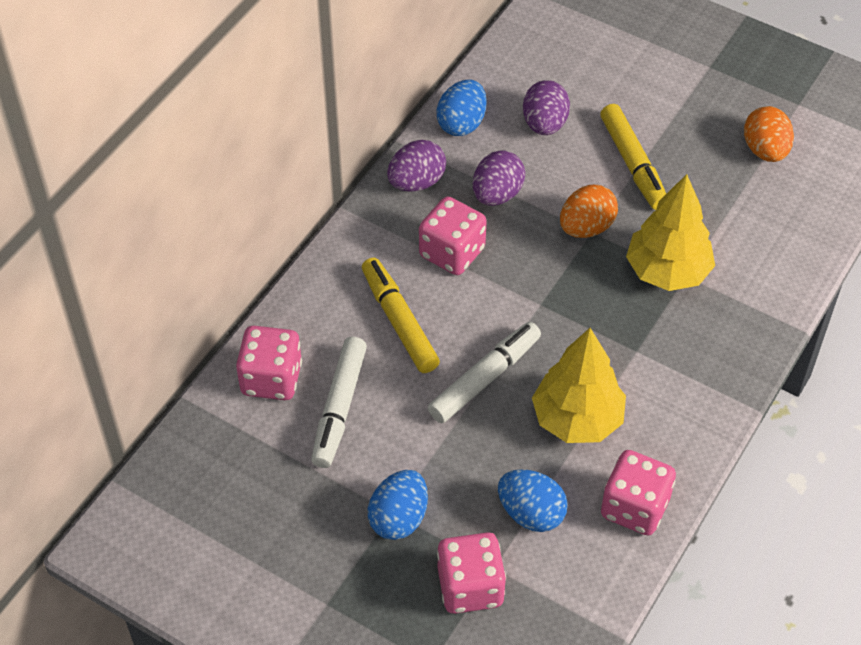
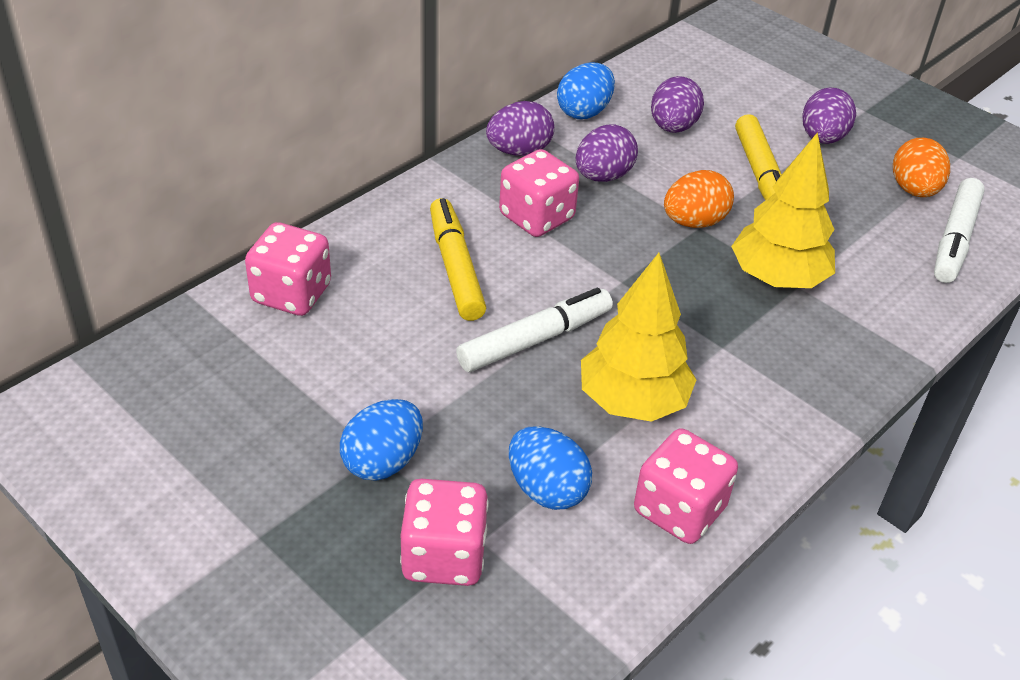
camera: 10 degrees right, 10 degrees down
(339, 408) = (356, 336): white marker -> white marker (955, 240)
(678, 108) = (822, 138): none -> purple egg

